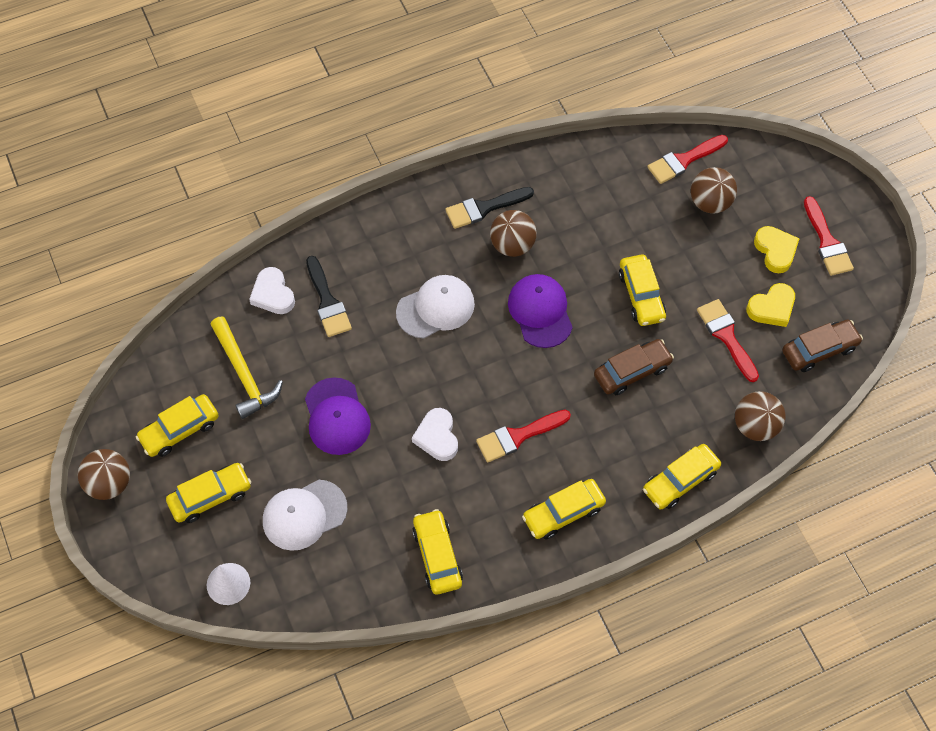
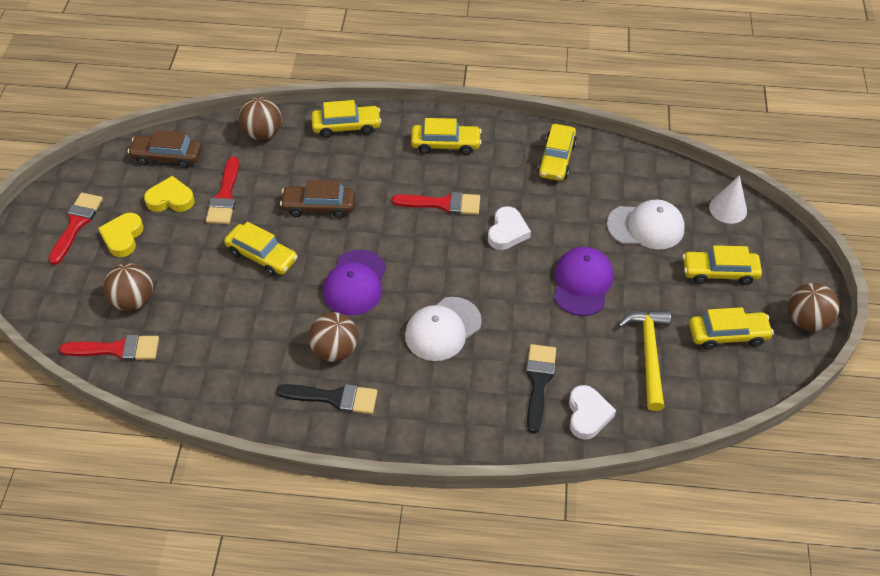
camera: 150 degrees left, 10 degrees down
(435, 308) = (443, 329): white cap -> white cap turned 45 degrees counterclockwise
(641, 295) = (262, 256): yellow car -> yellow car turned 105 degrees clockwise

